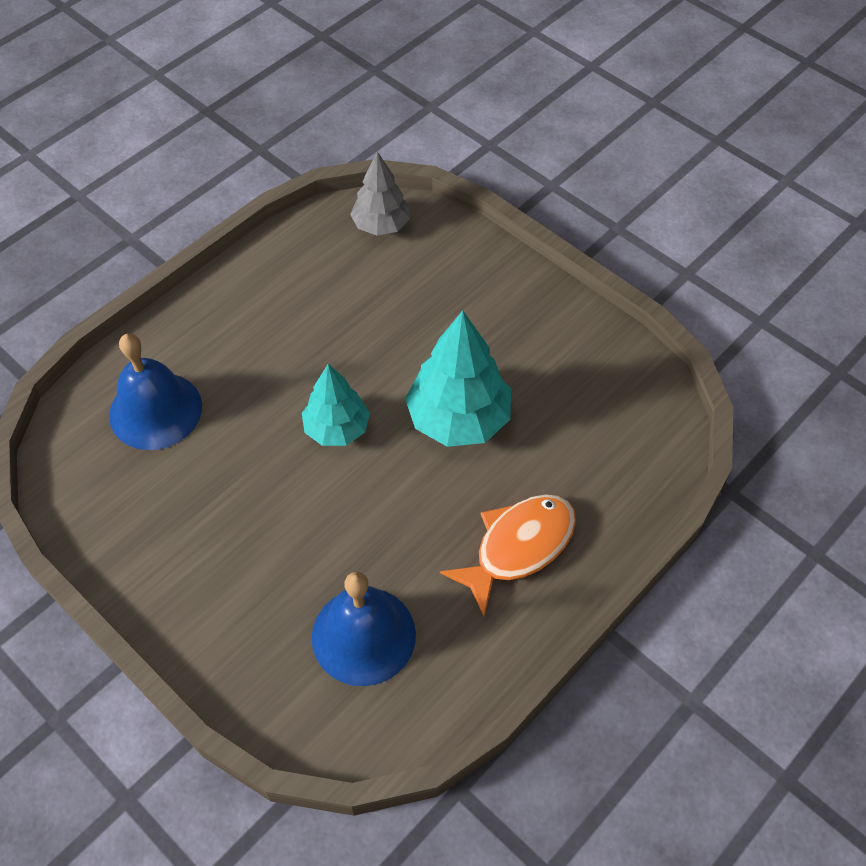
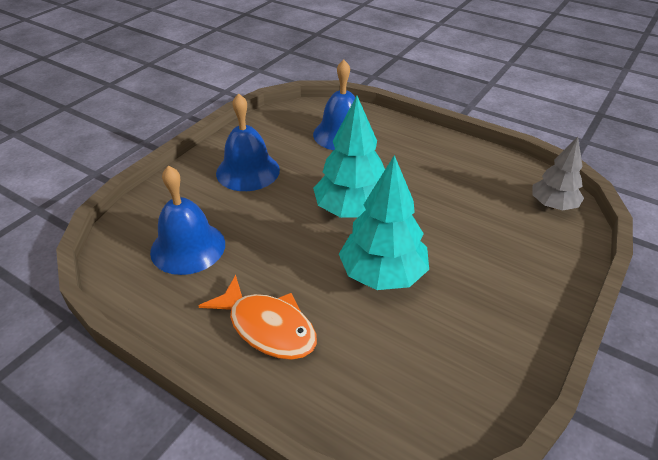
camera: 80 degrees right, 15 degrees down
(210, 549) = (248, 171): none -> blue bell
(336, 428) = (352, 210): turquoise tree -> turquoise tree, size x1.56

